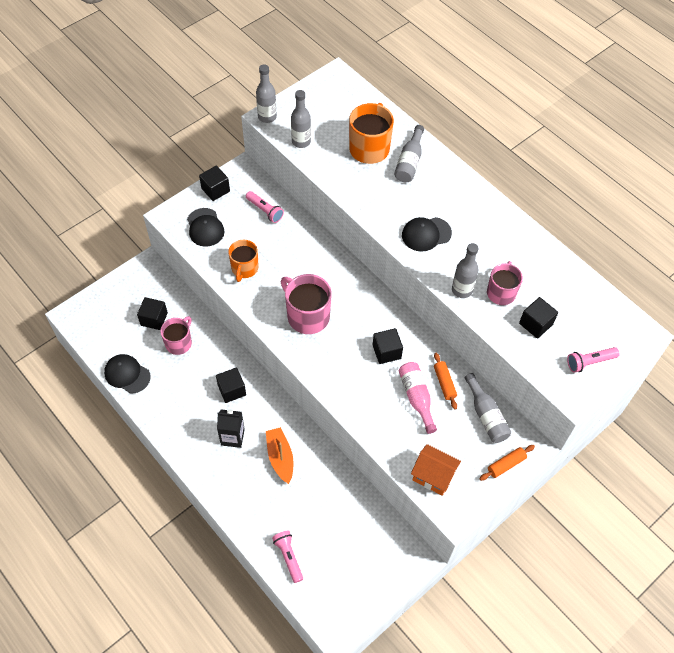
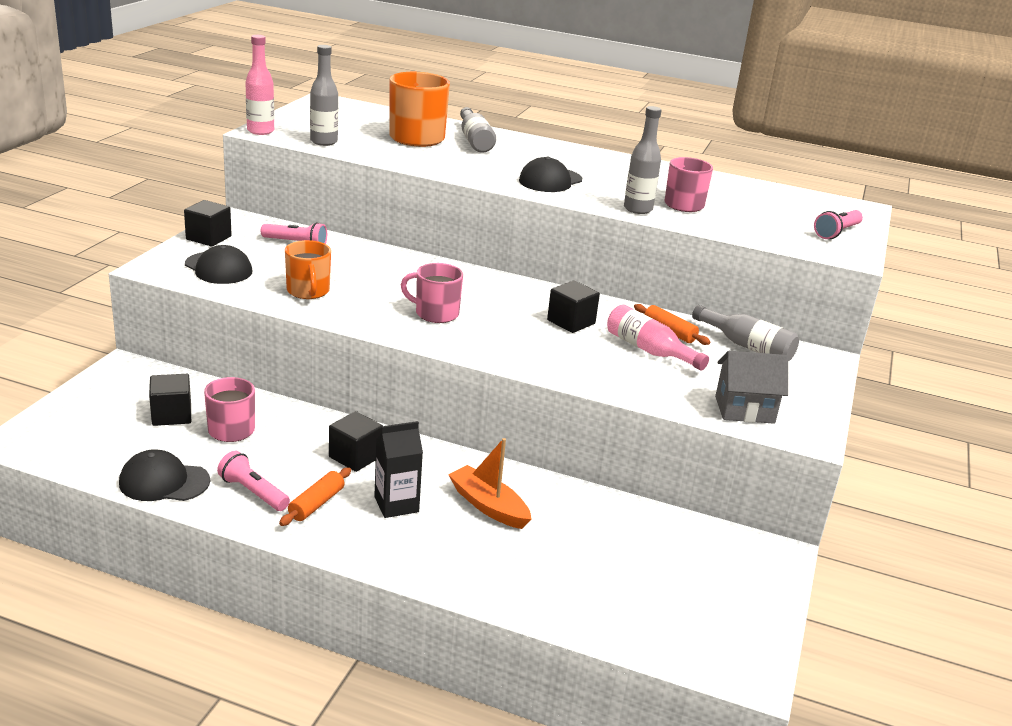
camera: 30 degrees left, 30 degrees down
(267, 117) = (260, 131): grey bottle -> pink bottle
(288, 557) = (598, 611): pink flashlight -> pink flashlight (253, 492)
(307, 316) = (435, 313): pink mug -> pink mug, size x0.66
(433, 476) = (744, 410): orange house -> grey house
(506, 464) = (817, 379): orange rolling pin -> orange rolling pin (316, 504)
(535, 324) = (747, 218): black cube -> none

